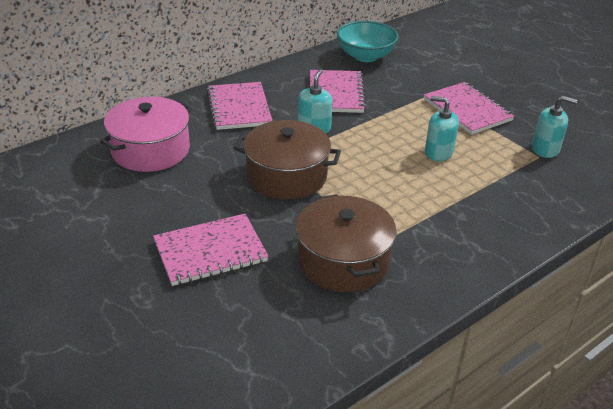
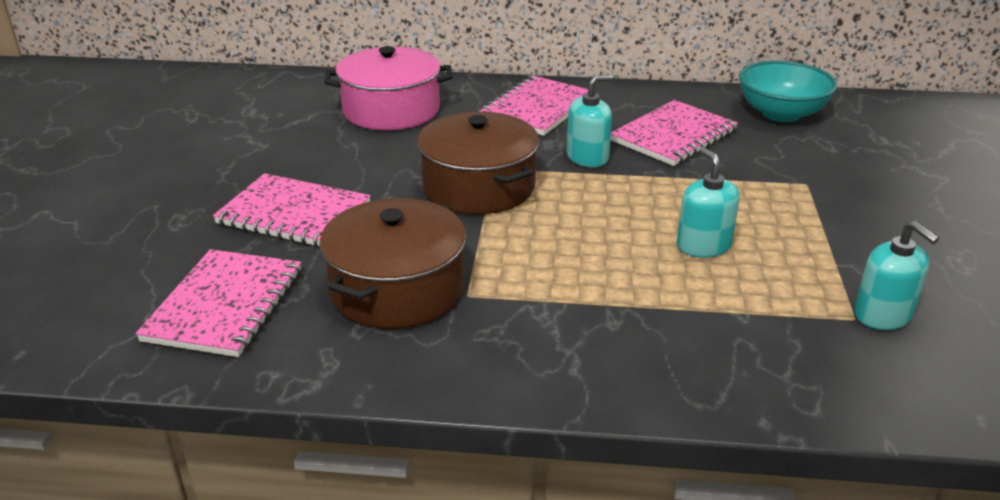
camera: 45 degrees right, 5 degrees down
(467, 110) = (831, 220): pink notebook -> pink notebook (224, 305)

